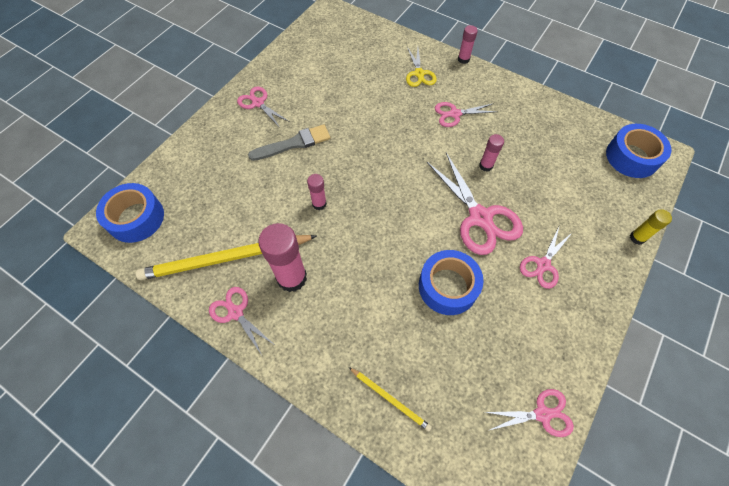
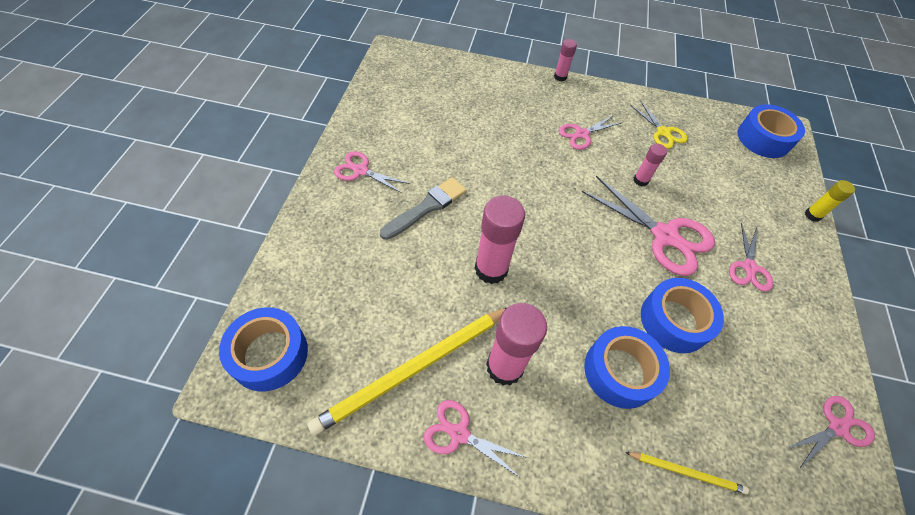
camera: 25 degrees left, 5 degrees down
(319, 204) = (491, 269): pink glue stick -> pink glue stick, size x1.90
(379, 310) = (620, 371): none -> blue tape
(419, 73) = (524, 100): yellow scissors -> yellow scissors (663, 132)

